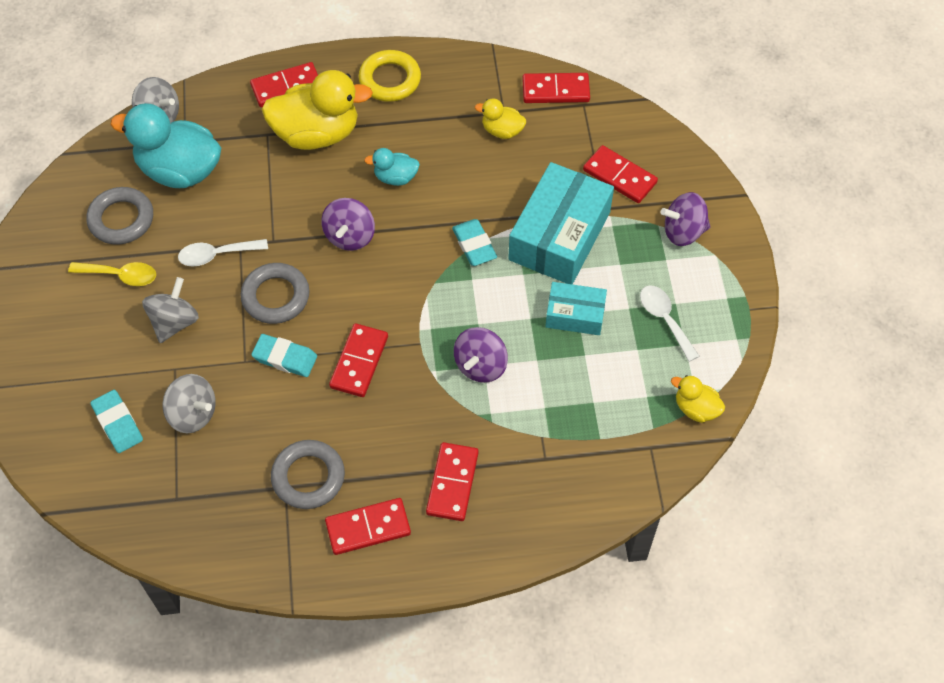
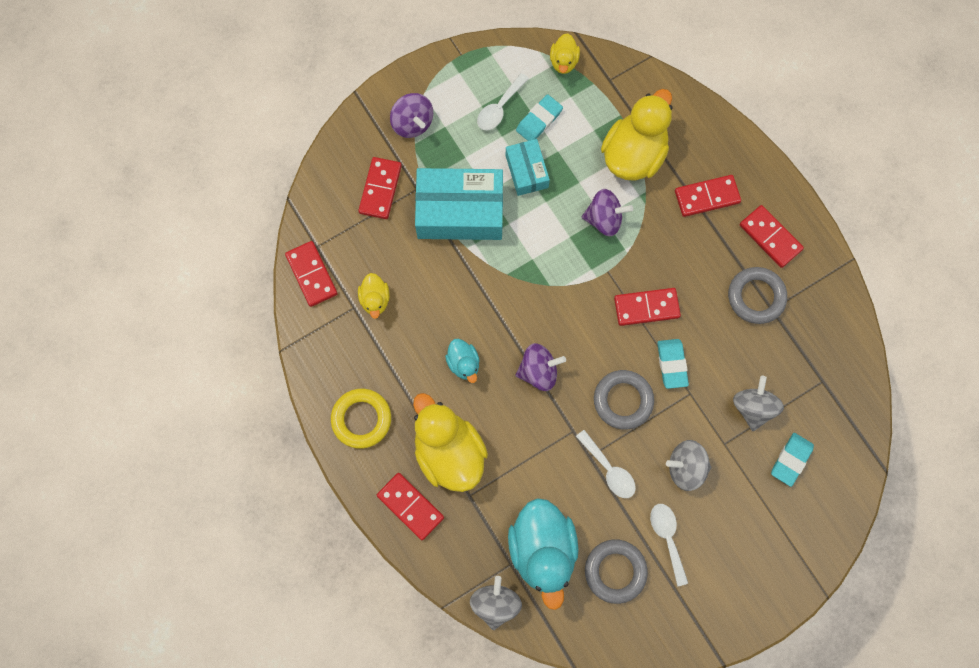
camera: 115 degrees left, 15 degrees up
(121, 275) = (667, 538): yellow spoon -> white spoon
(474, 245) = (500, 271): turquoise eraser -> turquoise eraser (539, 120)
(543, 430) = (634, 154): none -> yellow duck

